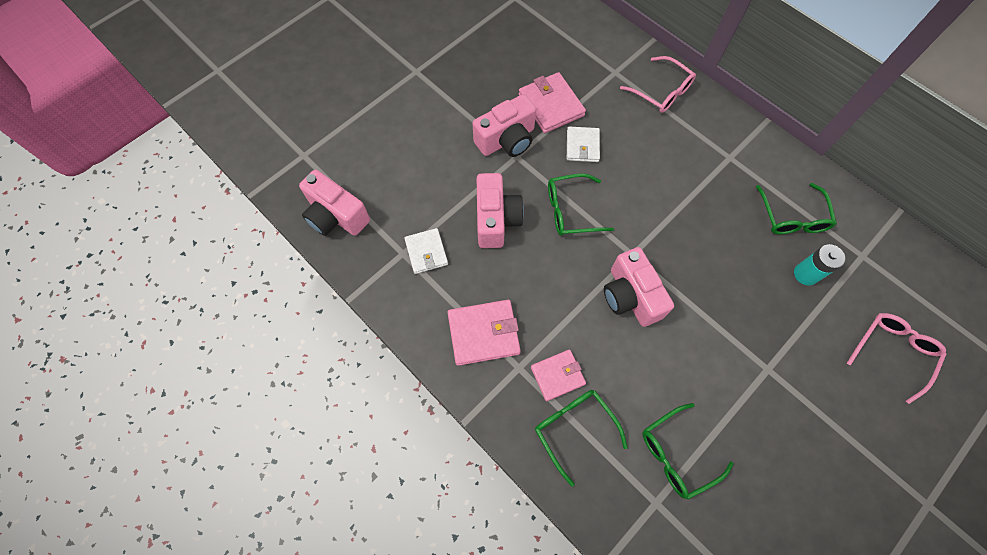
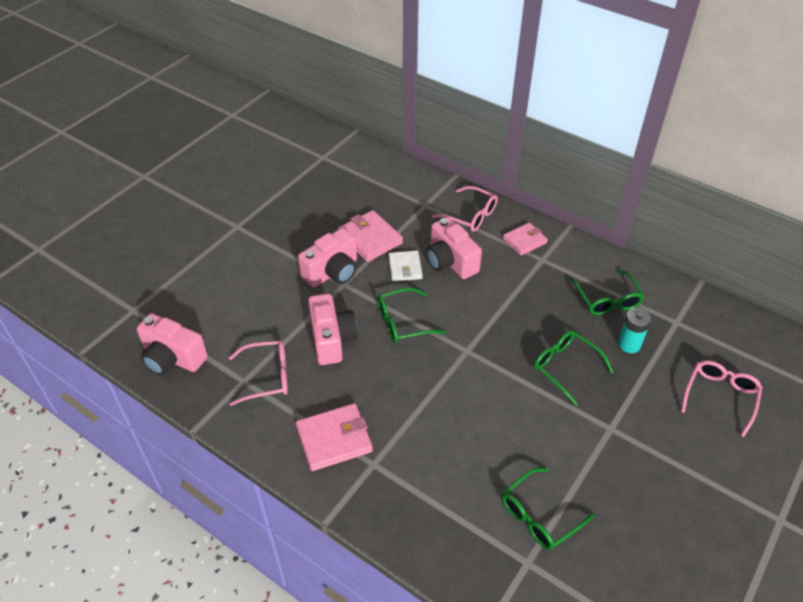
camera: 10 degrees left, 20 degrees down
(426, 252) = (267, 377): white wallet -> pink glasses
(557, 375) = (412, 465): pink wallet -> pink wallet (524, 241)
(574, 429) = (436, 509): green glasses -> green glasses (565, 367)
(630, 296) = (471, 386): pink camera -> pink camera (450, 262)

